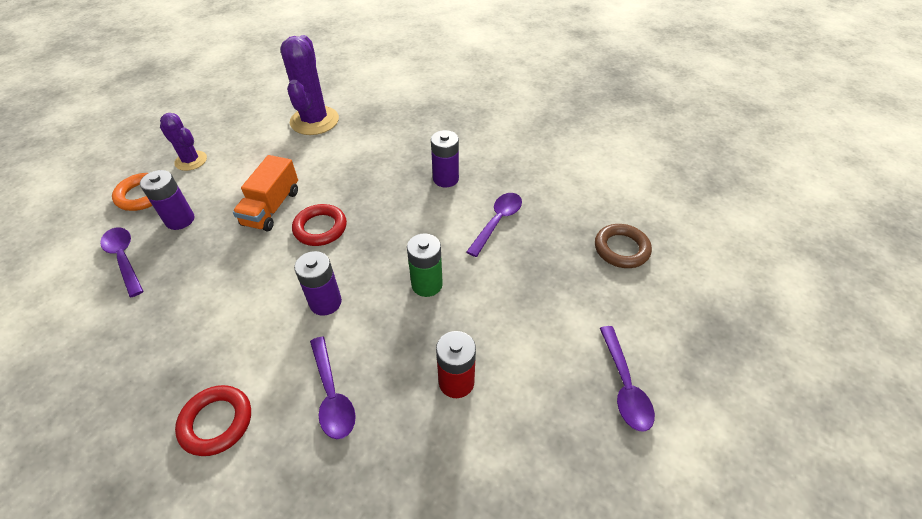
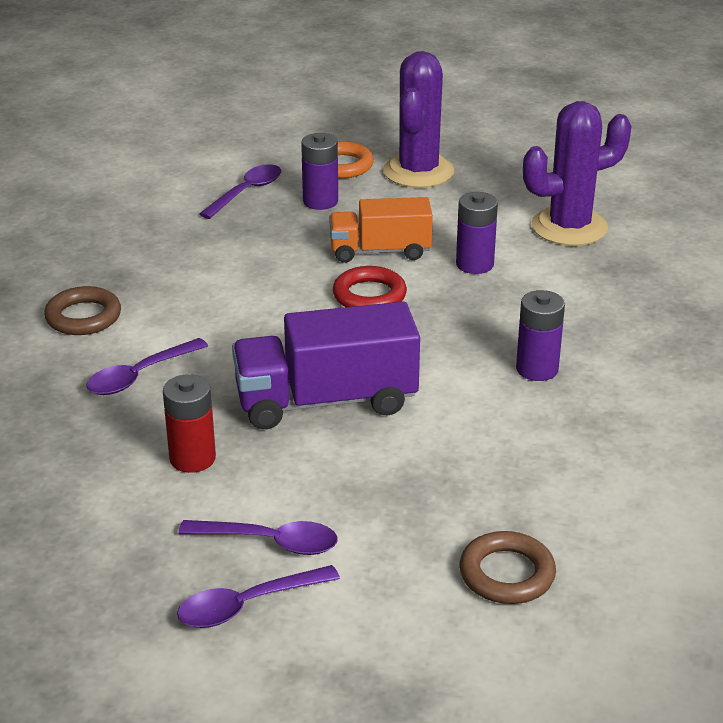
camera: 70 degrees right, 15 degrees down
(191, 161) = (418, 172): purple cactus -> purple cactus, size x1.70
(216, 422) = (83, 317): red ring -> brown ring
(325, 302) = (257, 334): purple battery -> purple battery (474, 264)
(427, 284) = (326, 401): green battery -> purple truck
(497, 221) = (481, 436): purple spoon -> purple spoon (270, 542)

